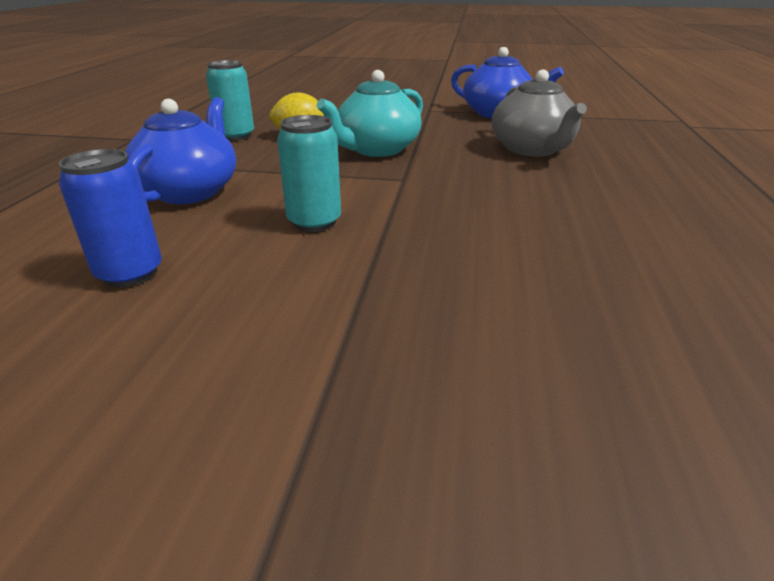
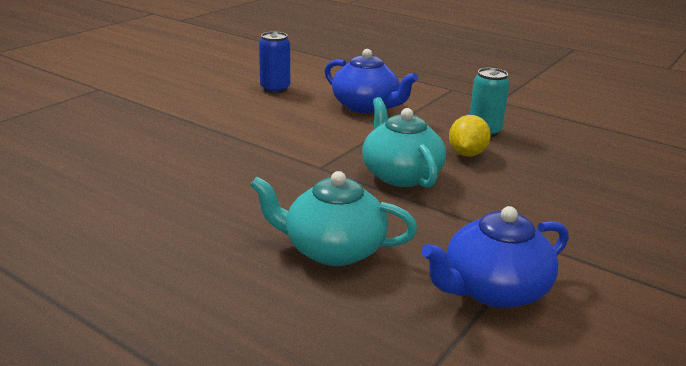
camera: 115 degrees right, 5 degrees down
(314, 222) = (282, 128): turquoise can -> none
(532, 149) = (333, 249): grey teapot -> turquoise teapot

